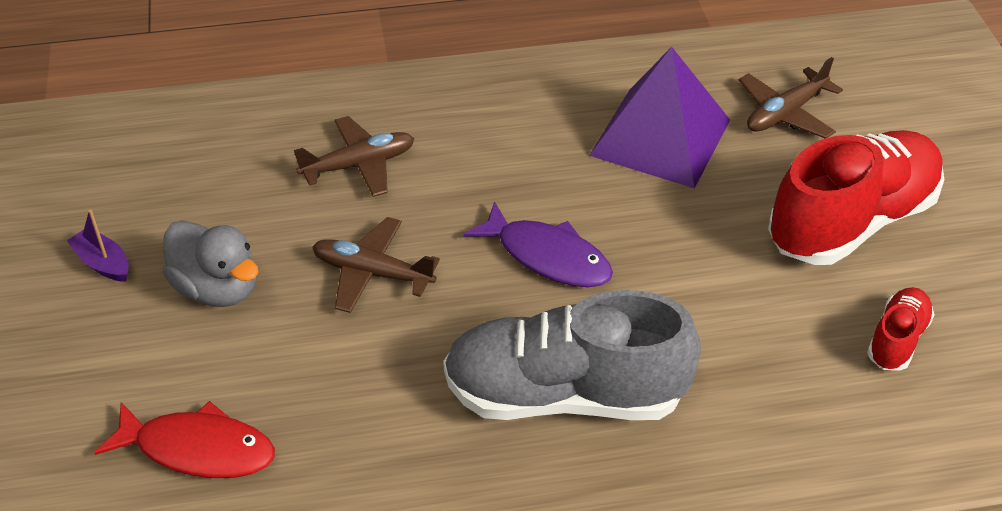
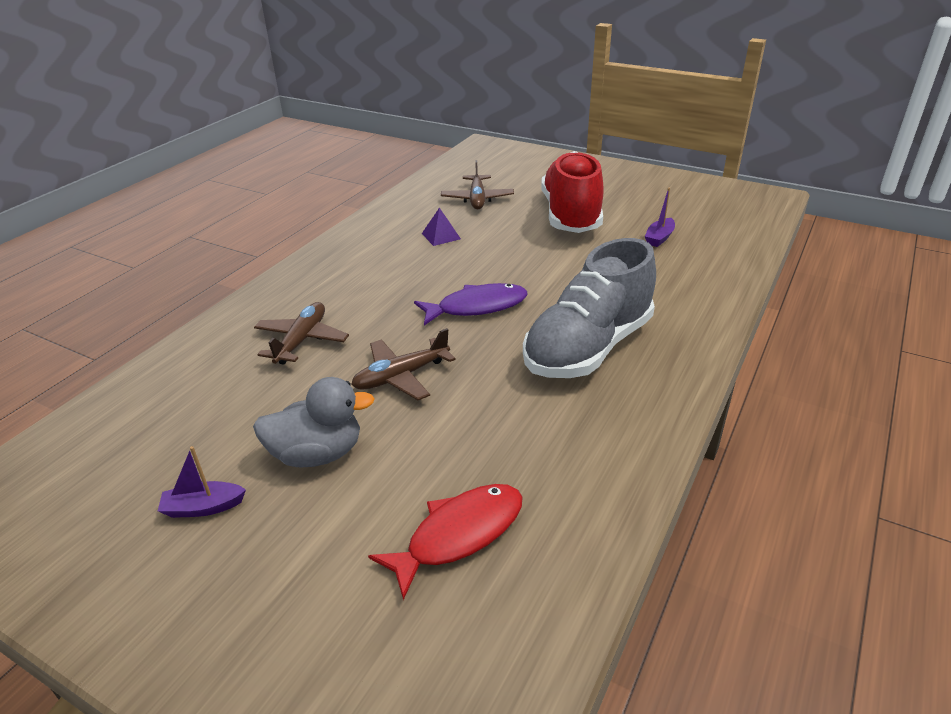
camera: 50 degrees left, 10 degrees down
(660, 137) = (441, 236): purple pyramid -> purple pyramid, size x0.40
(897, 339) = (659, 238): red shoe -> purple boat

